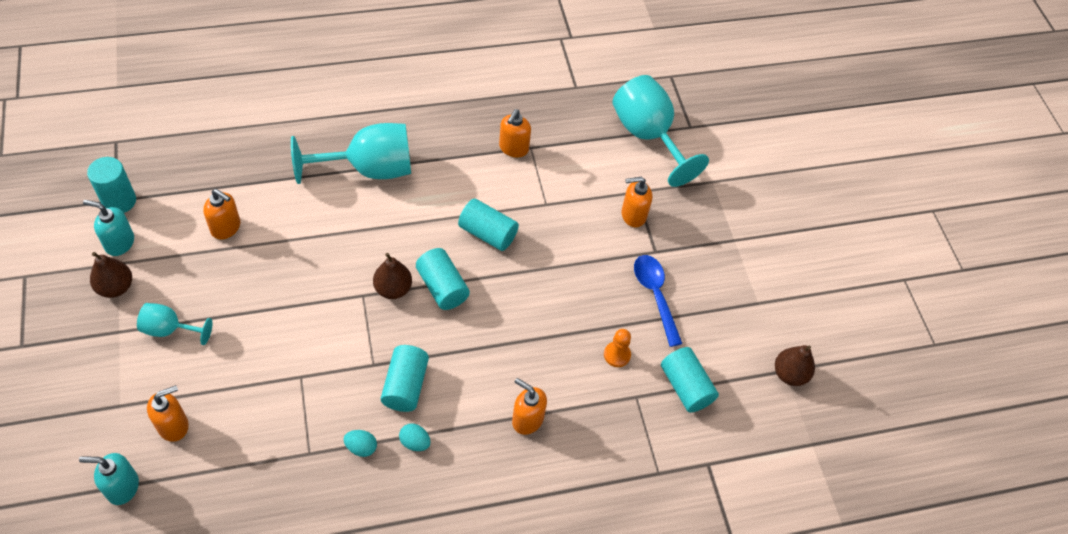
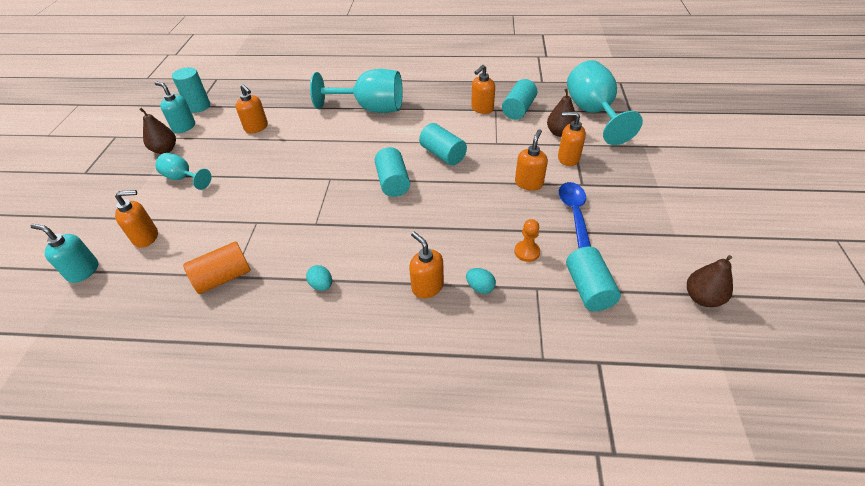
camera: 25 degrees right, 10 degrees down
(299, 458) = (223, 277): none -> orange cylinder
(361, 447) = (276, 280): turquoise egg -> turquoise egg (480, 287)
(393, 289) = (354, 178): brown pear -> brown pear (560, 133)
(405, 386) = (333, 242): turquoise cylinder -> turquoise cylinder (518, 109)
(598, 260) = (529, 183): none -> orange soap dispenser

